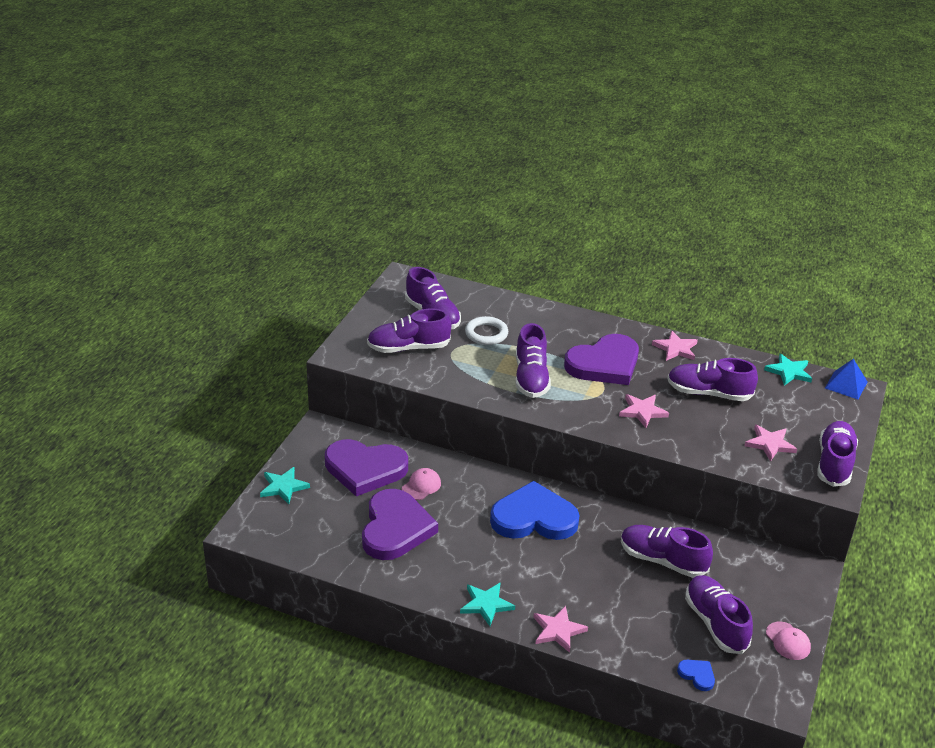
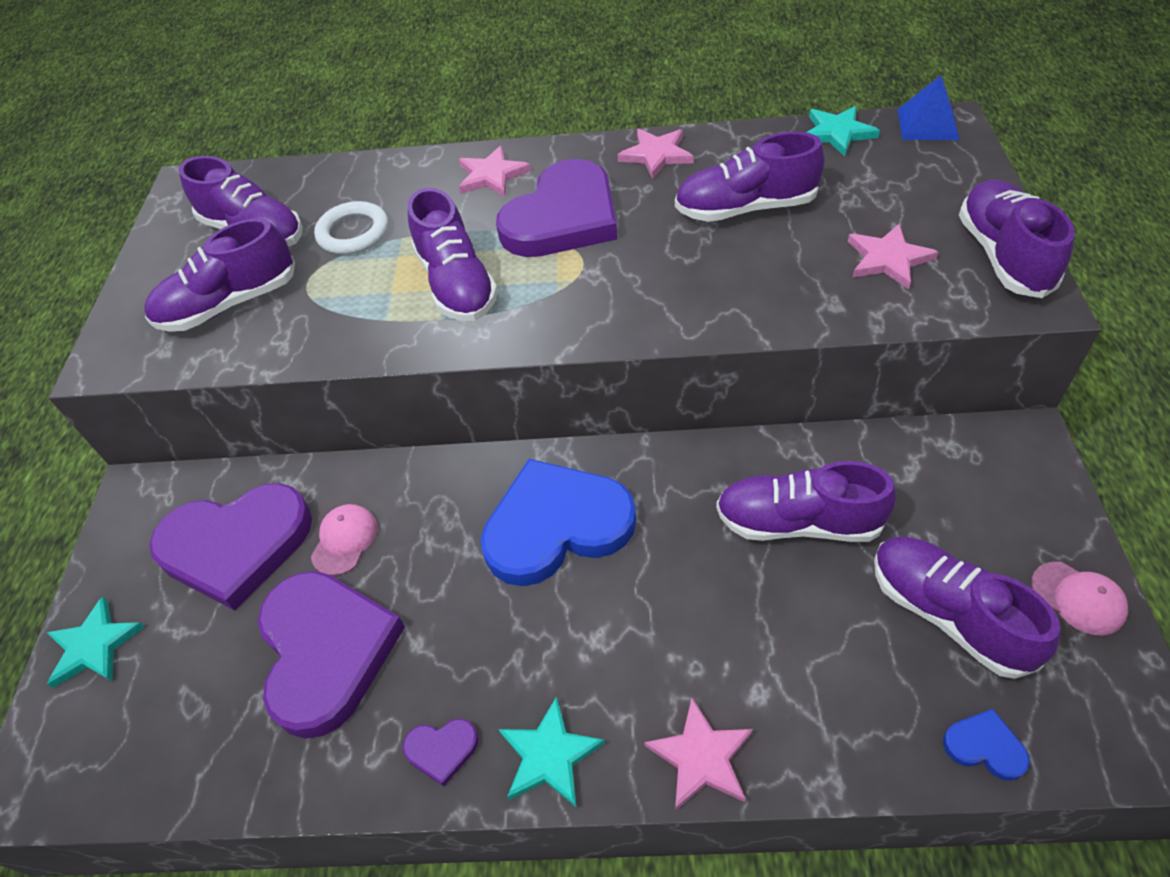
camera: 15 degrees left, 15 degrees up
(436, 585) = (442, 750): none -> purple heart
(642, 411) = (662, 277): pink star -> pink star (491, 175)

